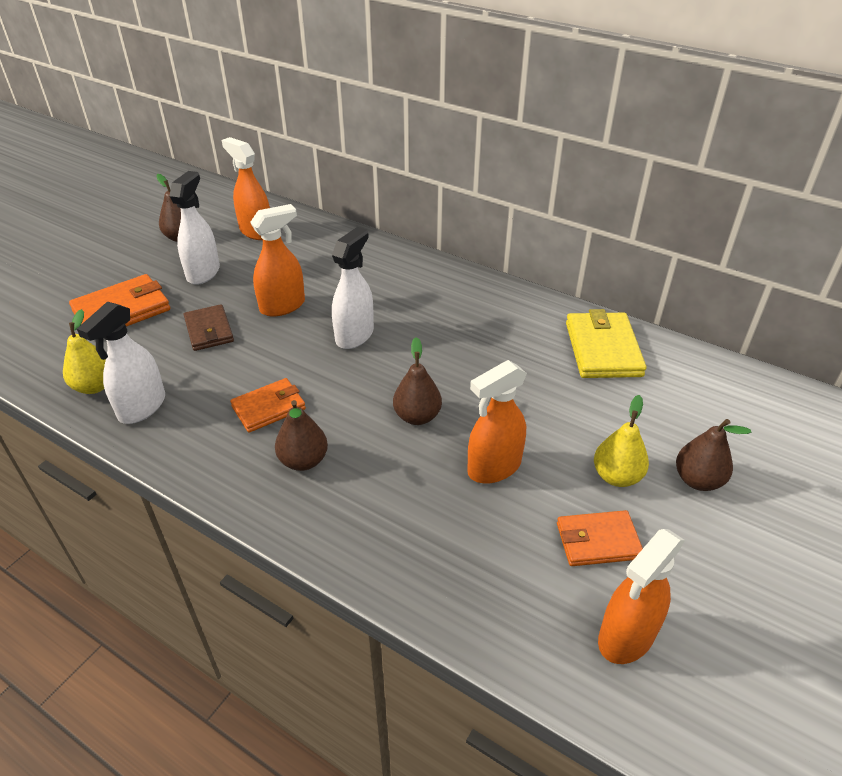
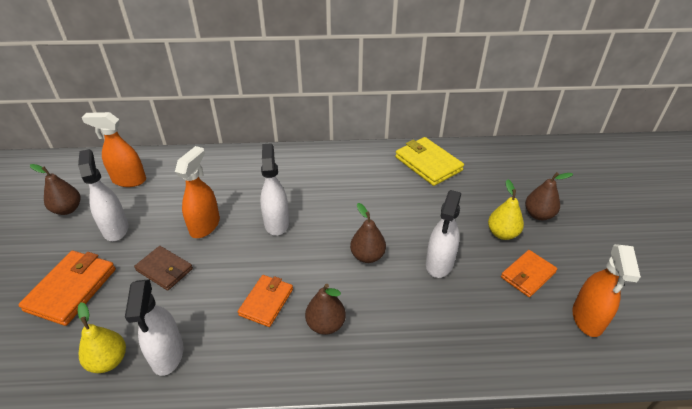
camera: 35 degrees left, 0 degrees up
(494, 467) = (439, 263): orange spray bottle -> white spray bottle

